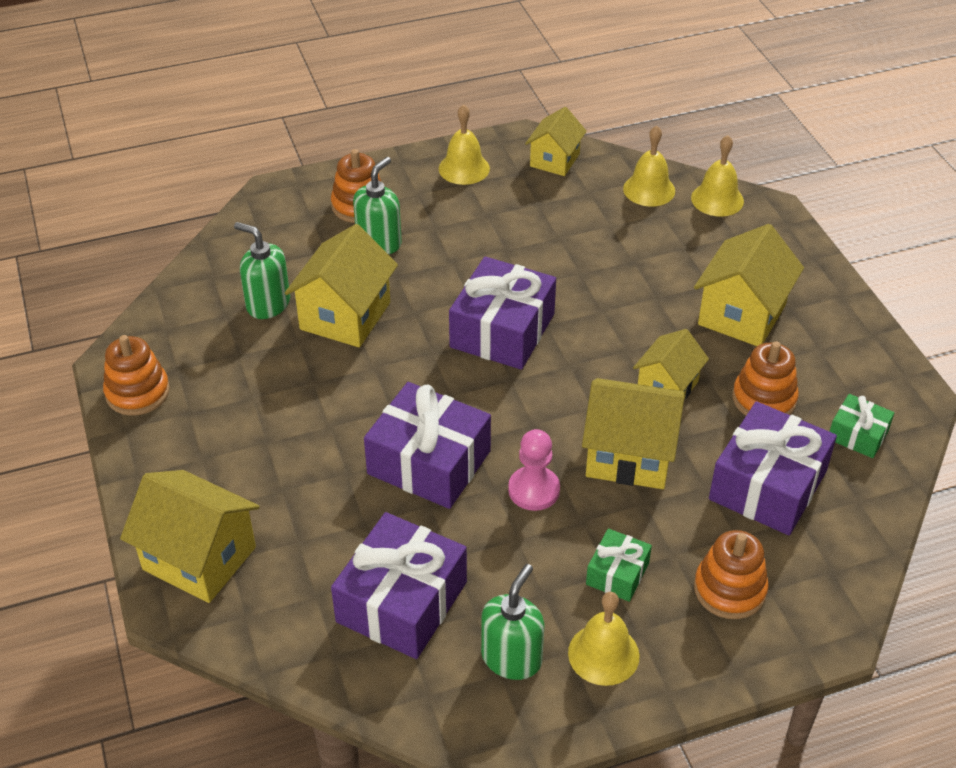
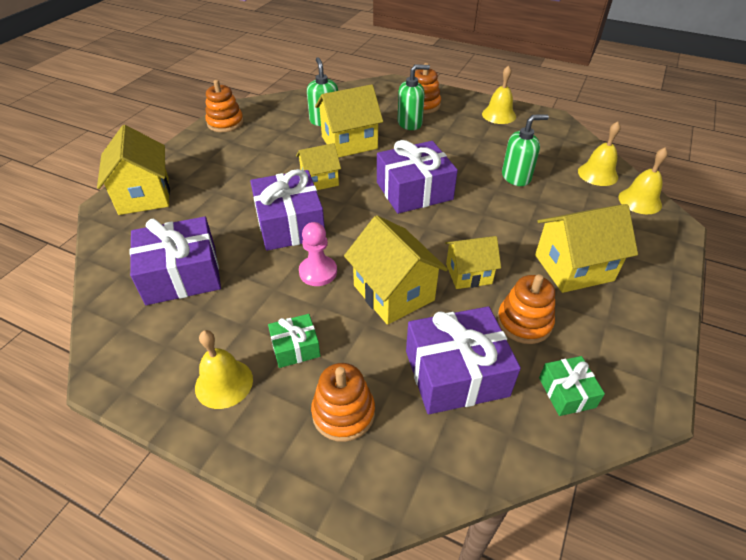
camera: 45 degrees right, 0 degrees up
(512, 658) = (182, 343): green soap dispenser -> green soap dispenser (516, 177)
(554, 160) = (556, 134): yellow house -> yellow house (320, 180)

